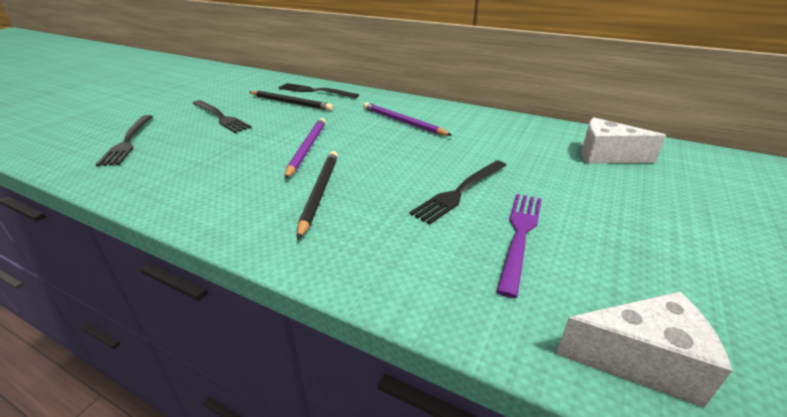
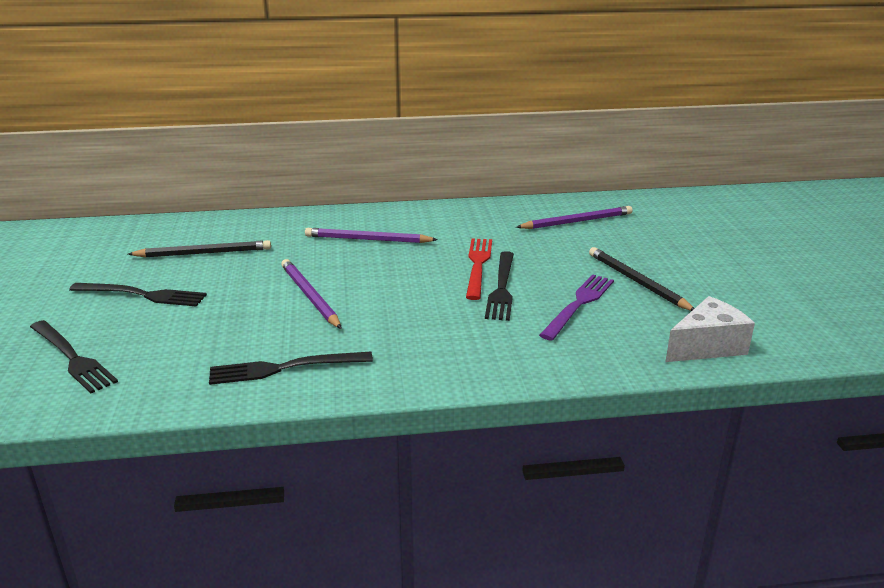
camera: 35 degrees left, 5 degrees down
(315, 91) = (210, 230): black fork -> black fork (284, 368)
(319, 192) = (386, 329): black pencil -> black pencil (637, 282)
(463, 166) = (478, 265): none -> red fork
(520, 235) = (579, 304): purple fork -> purple fork turned 45 degrees clockwise
(606, 156) = (577, 221): white cheese -> purple pencil

